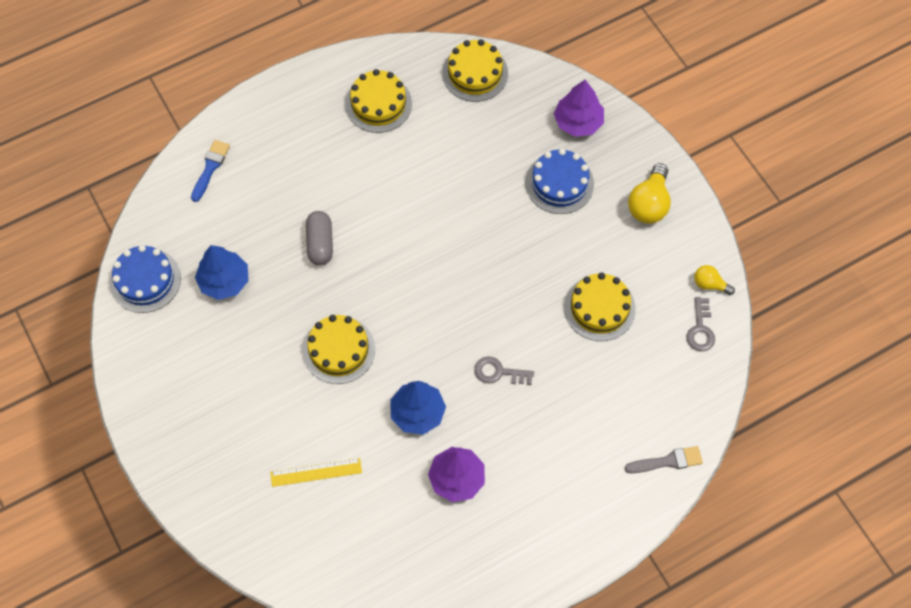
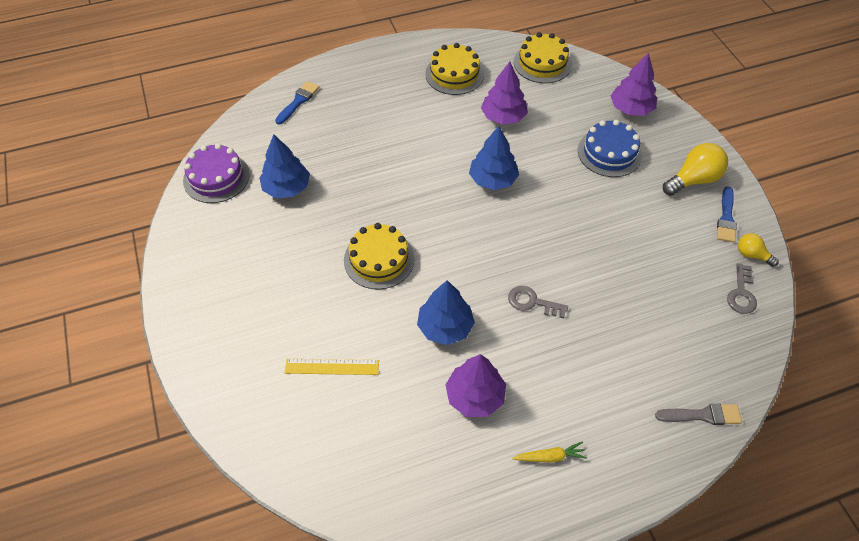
camera: 10 degrees right, 10 degrees down
(145, 280) = (216, 177): blue cake -> purple cake
(320, 243) = (381, 170): grey capsule -> none
(441, 154) = (503, 117): none -> purple tree
(441, 236) = (493, 179): none -> blue tree
(533, 524) = (550, 457): none -> yellow carrot
(599, 308) = (639, 260): yellow cake -> none
(649, 204) = (693, 180): yellow light bulb -> yellow light bulb turned 150 degrees counterclockwise
(684, 245) = (726, 218): none -> blue brush

